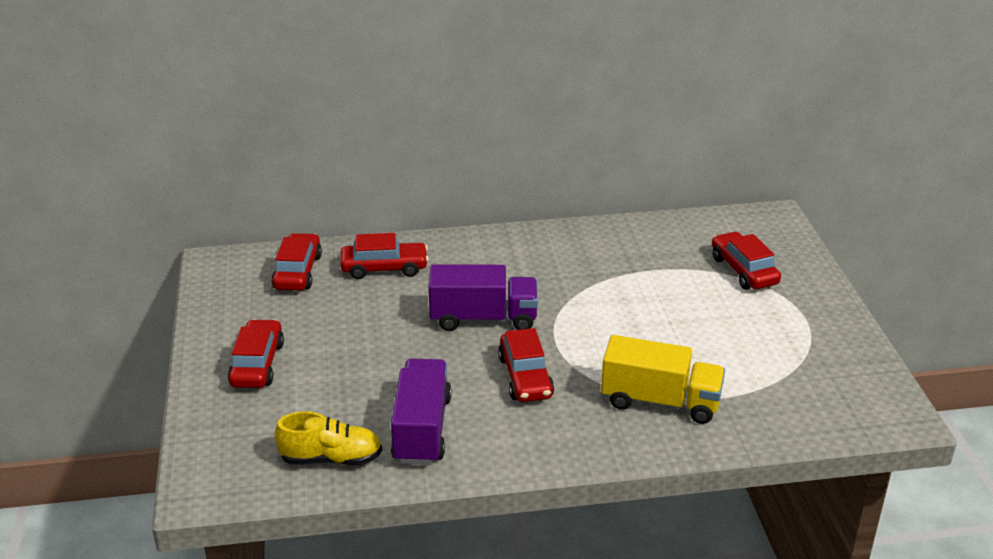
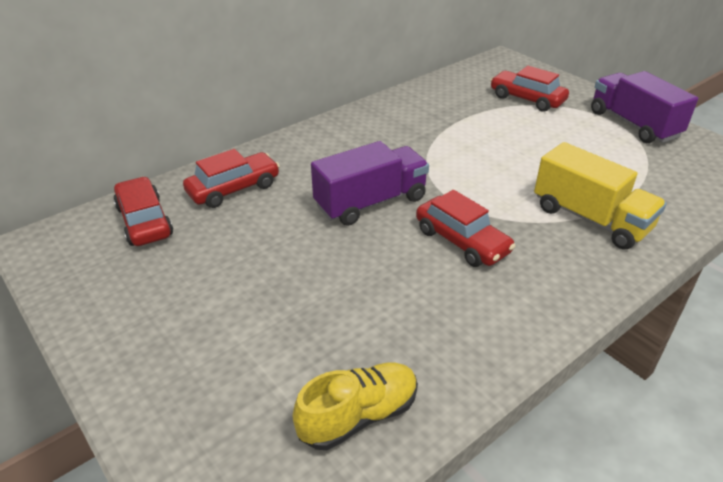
camera: 30 degrees left, 5 degrees up
(257, 364) = (176, 337): red car -> none
(422, 429) = (422, 335): purple truck -> purple truck (633, 124)
(660, 401) = (590, 219): yellow truck -> yellow truck turned 60 degrees clockwise

